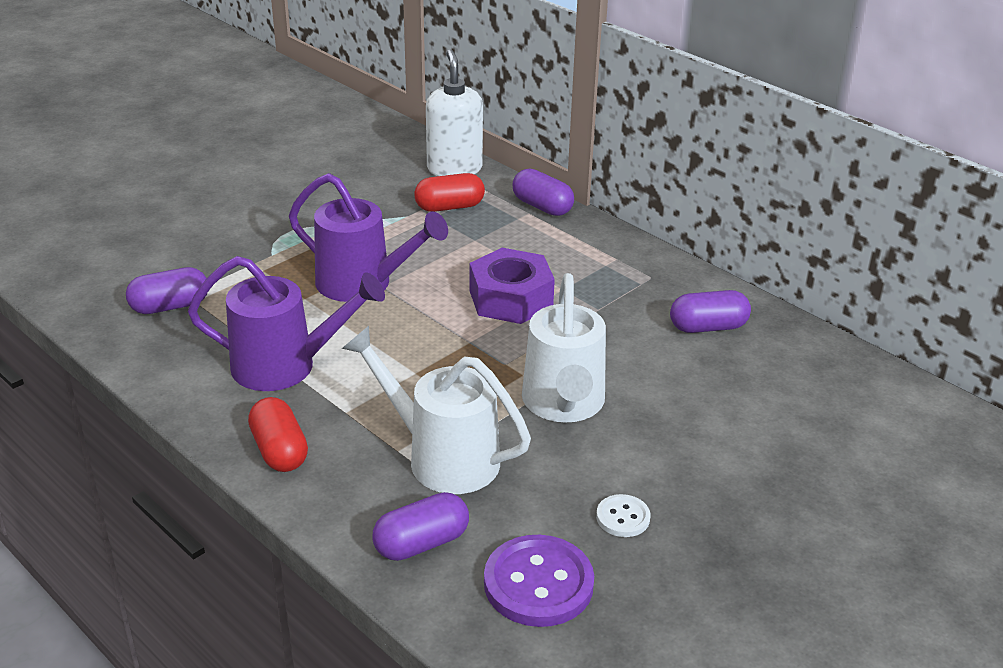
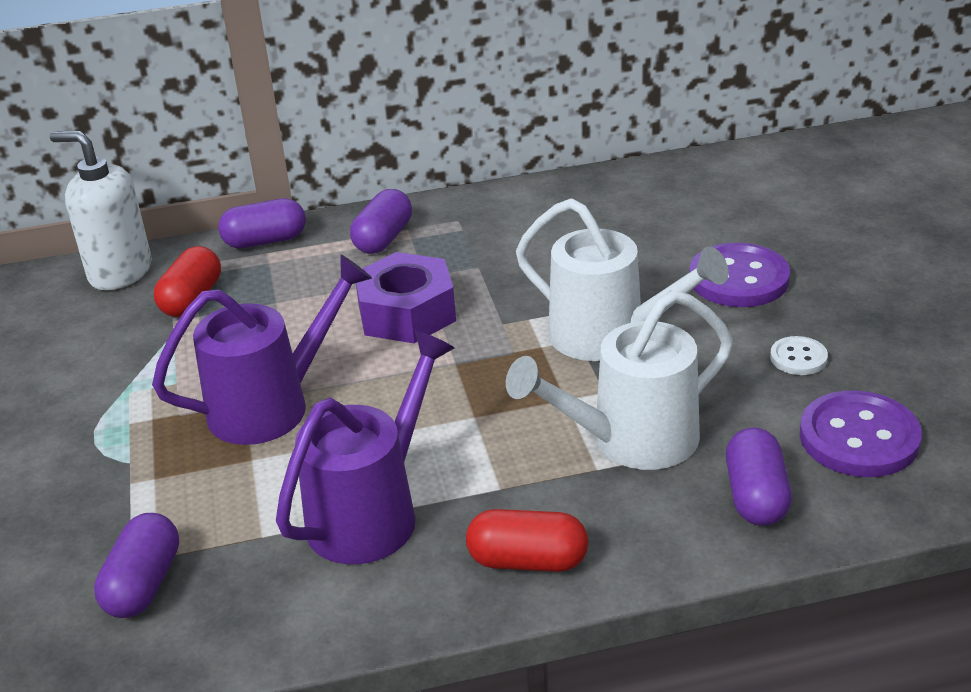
camera: 55 degrees left, 0 degrees up
(708, 327) = (565, 218): purple capsule -> purple capsule (383, 239)
(709, 449) = (738, 279): none -> purple button

